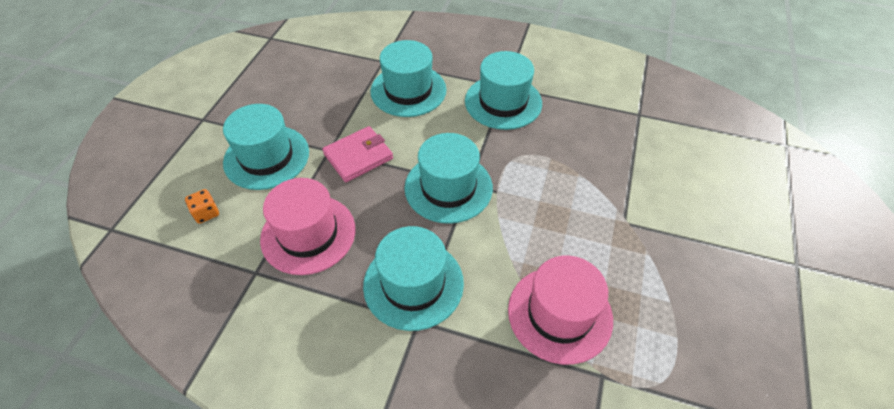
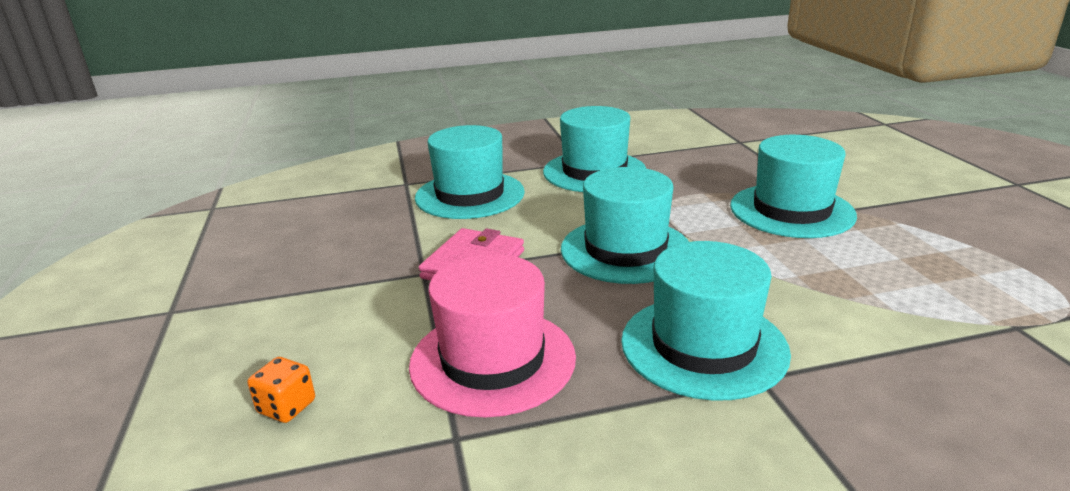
camera: 30 degrees left, 25 degrees down
(266, 157) = (331, 311): turquoise hat -> turquoise hat (791, 210)
(560, 314) = (897, 298): pink hat -> none

